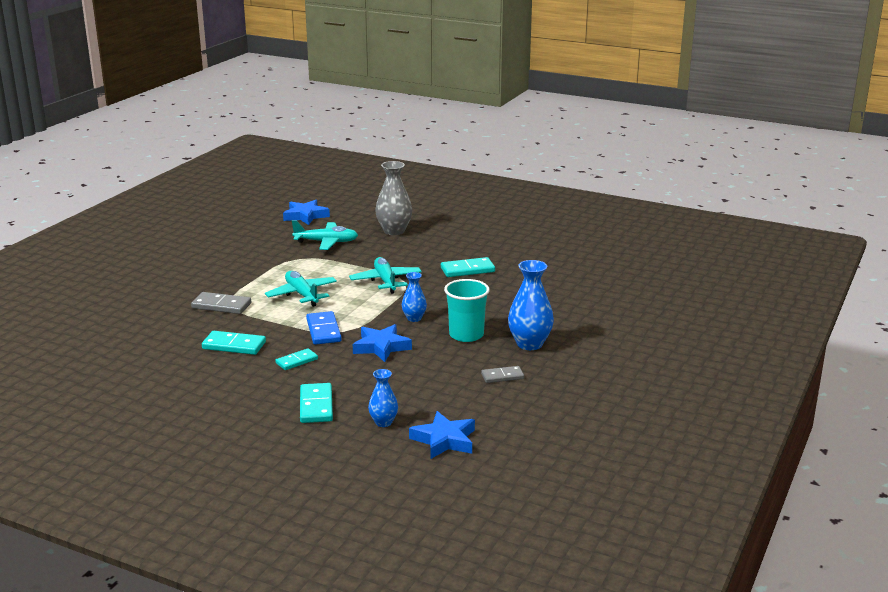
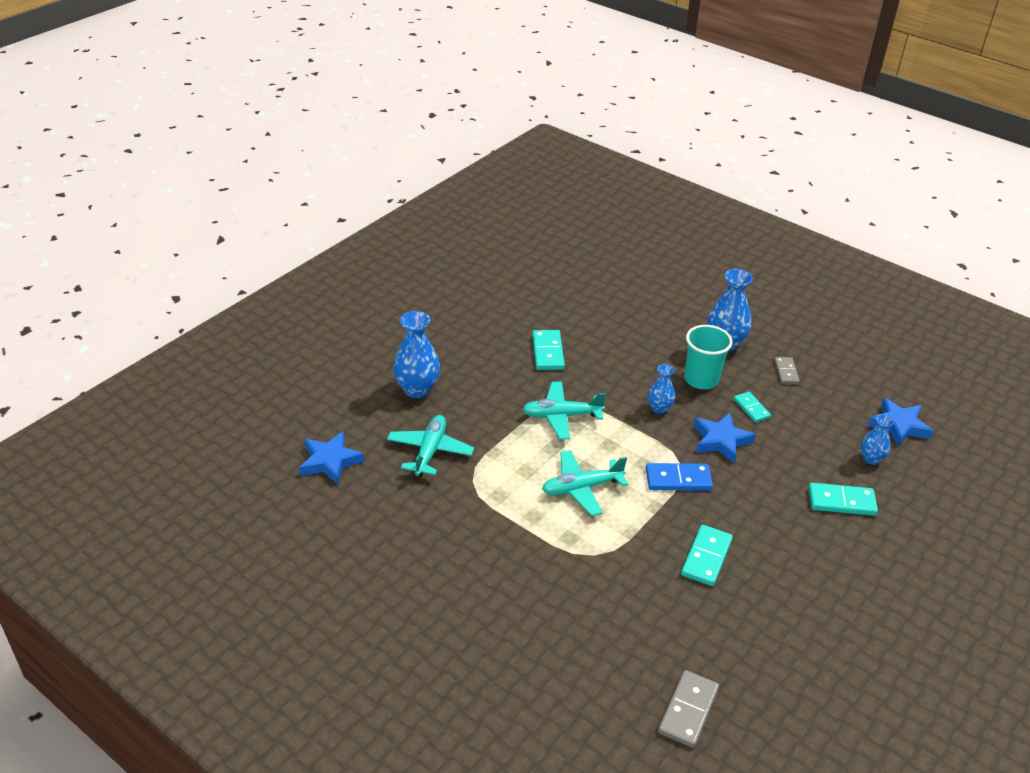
camera: 80 degrees left, 15 degrees up
(221, 306) = (597, 563): grey domino -> grey domino (688, 710)
(296, 361) = (747, 507): turquoise domino -> turquoise domino (751, 408)
(394, 231) = (417, 389): grey vase -> blue vase

